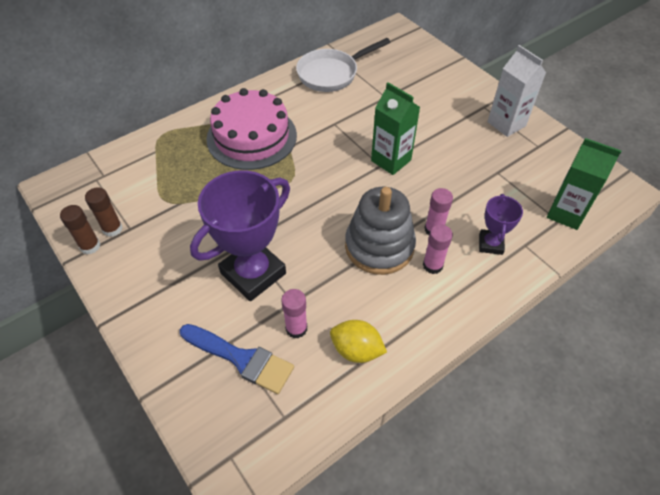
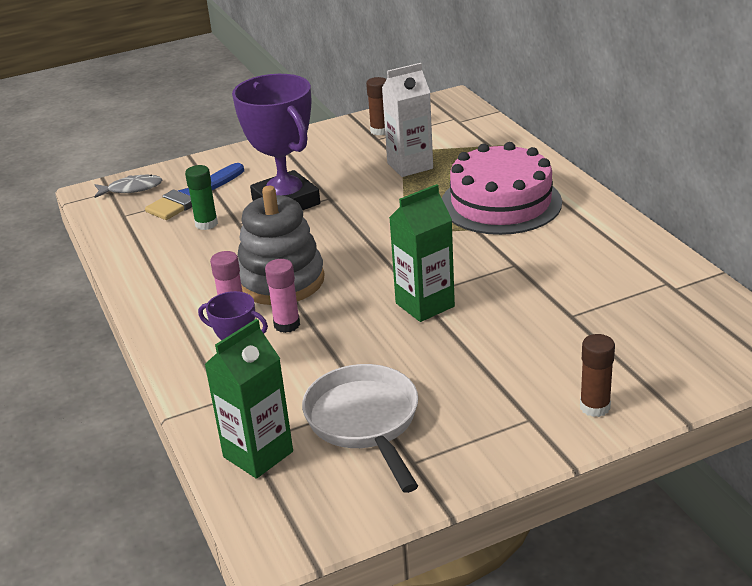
camera: 105 degrees right, 20 degrees down
(90, 246) = (362, 122): brown glue stick -> brown glue stick (595, 407)
(225, 431) = (132, 189): none -> grey fish
(296, 328) = (206, 224): pink glue stick -> green glue stick
(331, 74) = (636, 269): white pan -> white pan (365, 422)
(356, 350) = (160, 255): yellow lemon -> none
(506, 124) = (478, 436): white carton -> white carton (410, 166)

